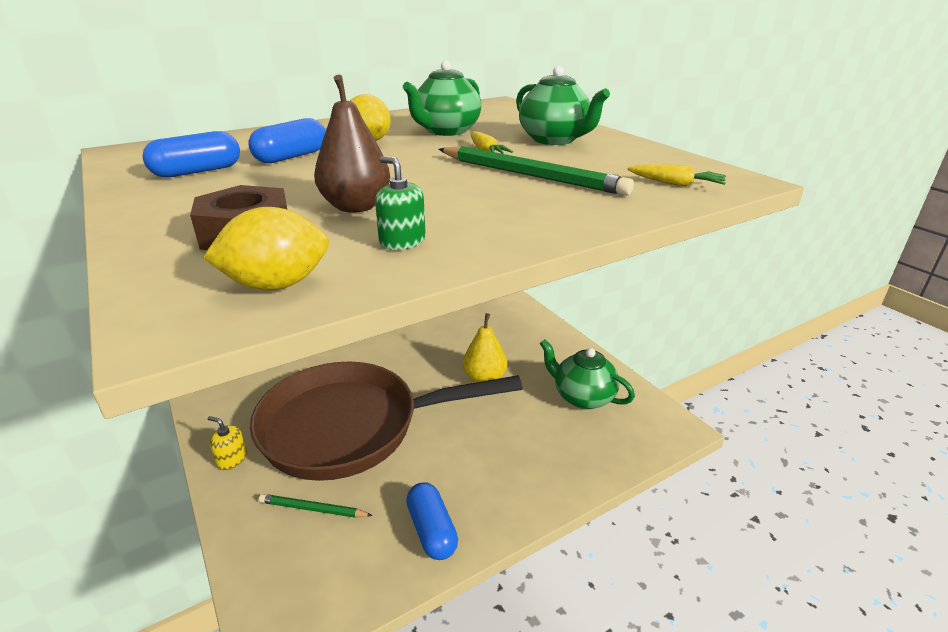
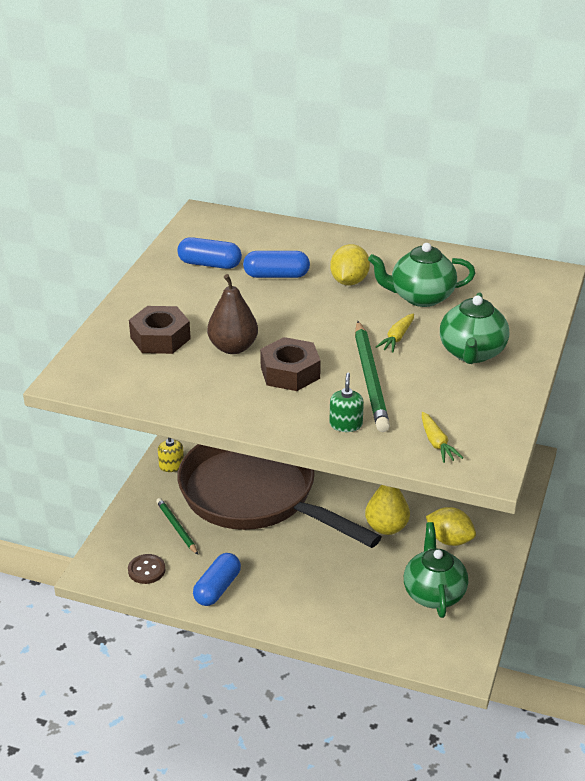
camera: 50 degrees right, 5 degrees up
(277, 285) = (126, 381): yellow lemon -> yellow lemon (449, 540)
(336, 577) = (146, 570): none -> brown button
(402, 241) = (210, 387): green soap dispenser -> green soap dispenser (346, 424)
(456, 198) = (290, 372): none -> brown nut

